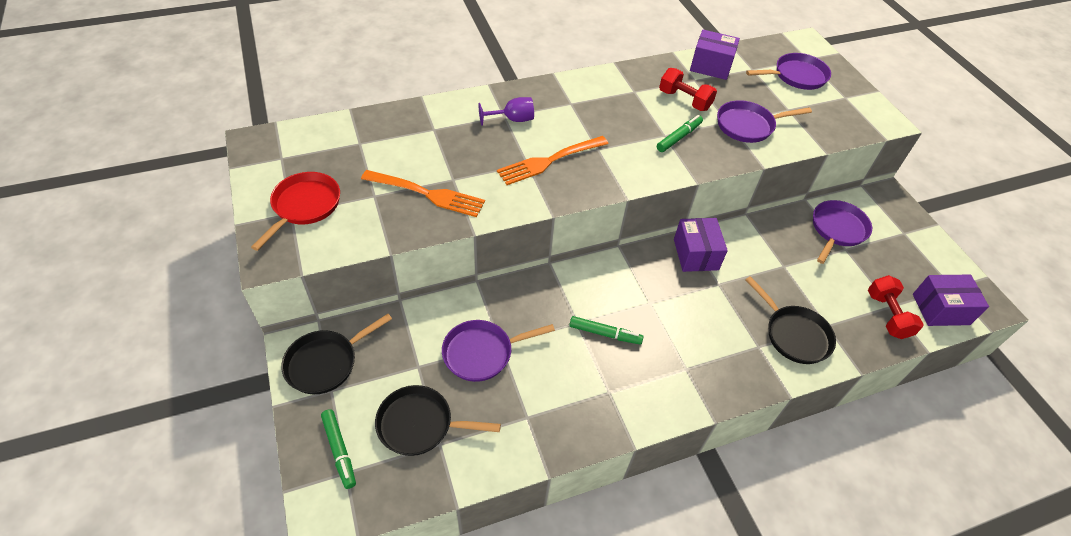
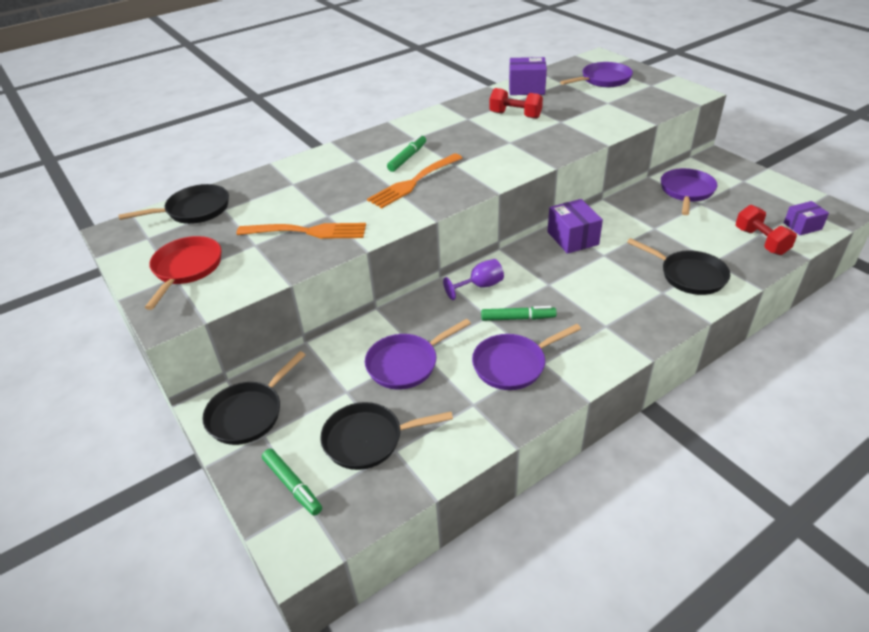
camera: 10 degrees left, 10 degrees down
(332, 136) = (194, 210): none -> black pan
(513, 119) = (365, 161): purple goblet -> purple goblet (480, 286)
(679, 137) = (523, 141): green marker -> green marker (407, 158)
(748, 125) = (579, 120): purple pan -> purple pan (513, 364)
(940, 309) = (802, 226): purple box -> purple box, size x0.65

